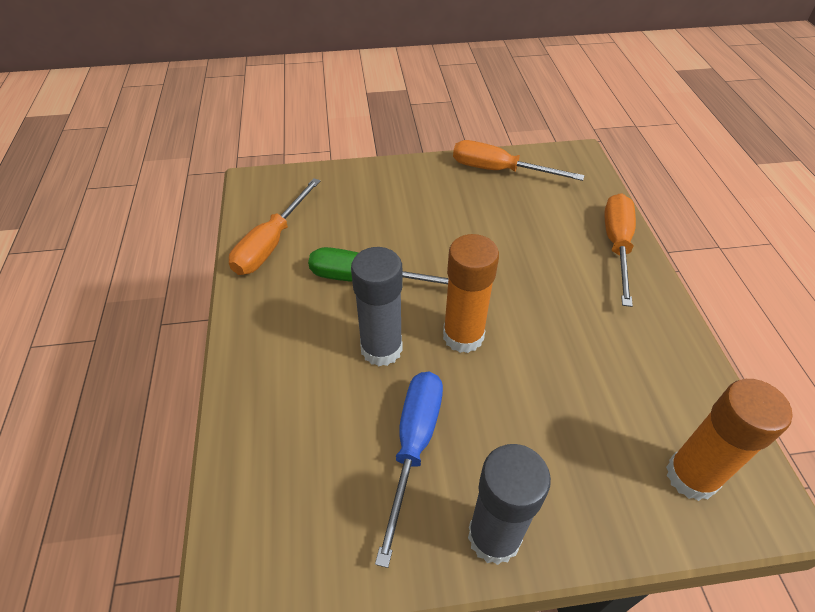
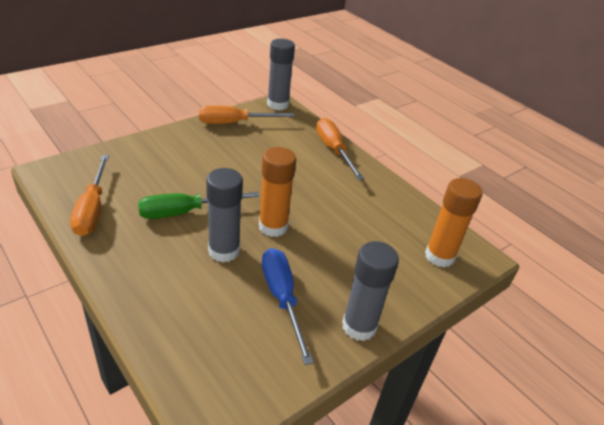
camera: 35 degrees left, 10 degrees down
(574, 156) = (278, 104): none -> grey glue stick

